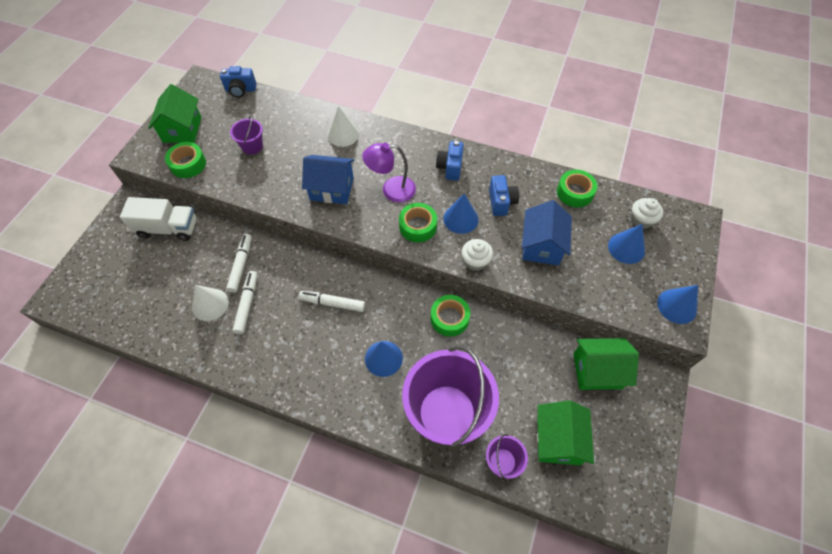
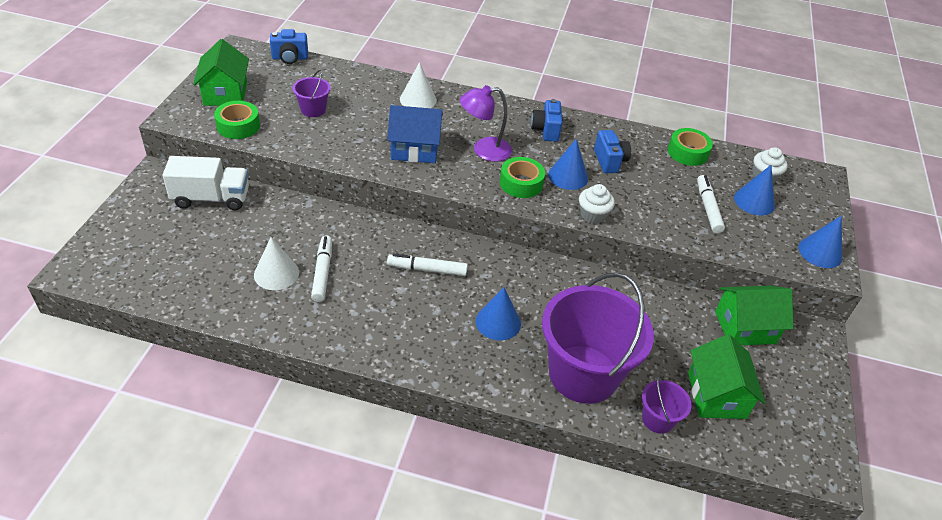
camera: 10 degrees left, 15 degrees down
(241, 265) = (308, 234): white marker -> white marker (708, 208)
(449, 318) = (568, 281): green tape -> none
(542, 245) = (663, 200): blue house -> none

